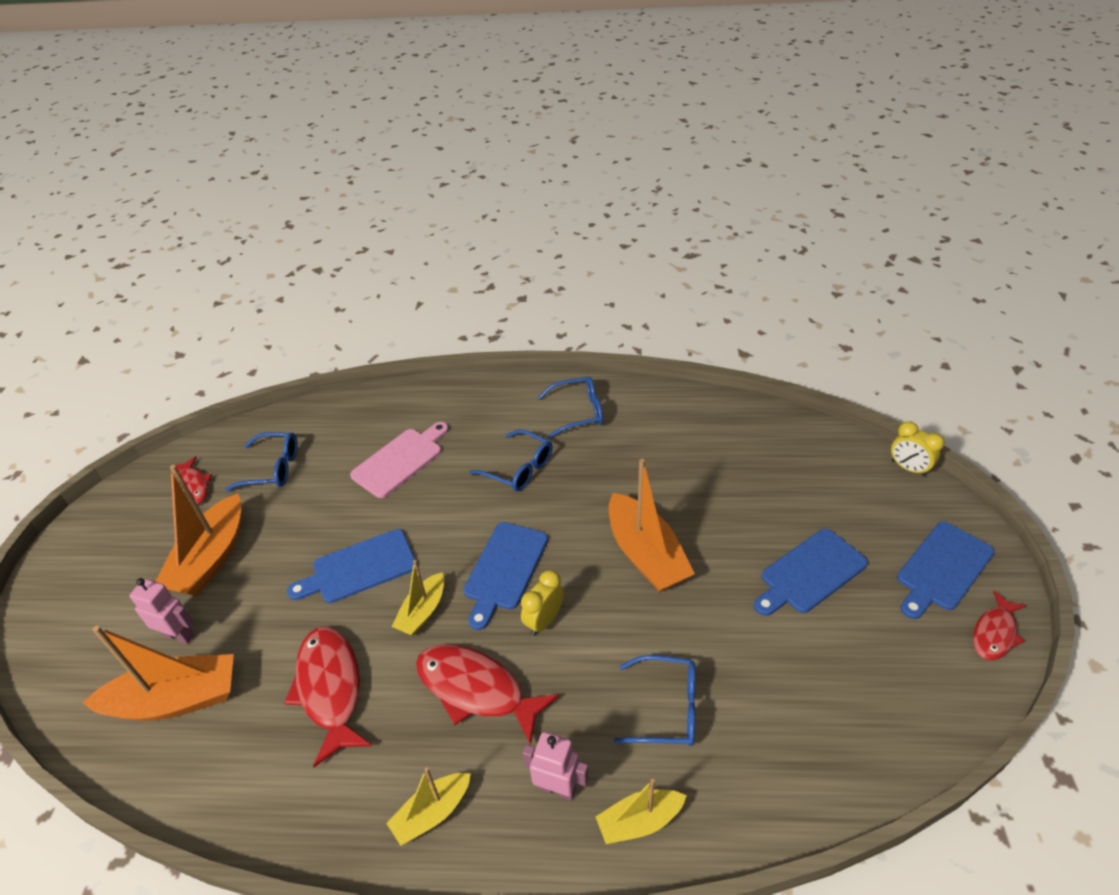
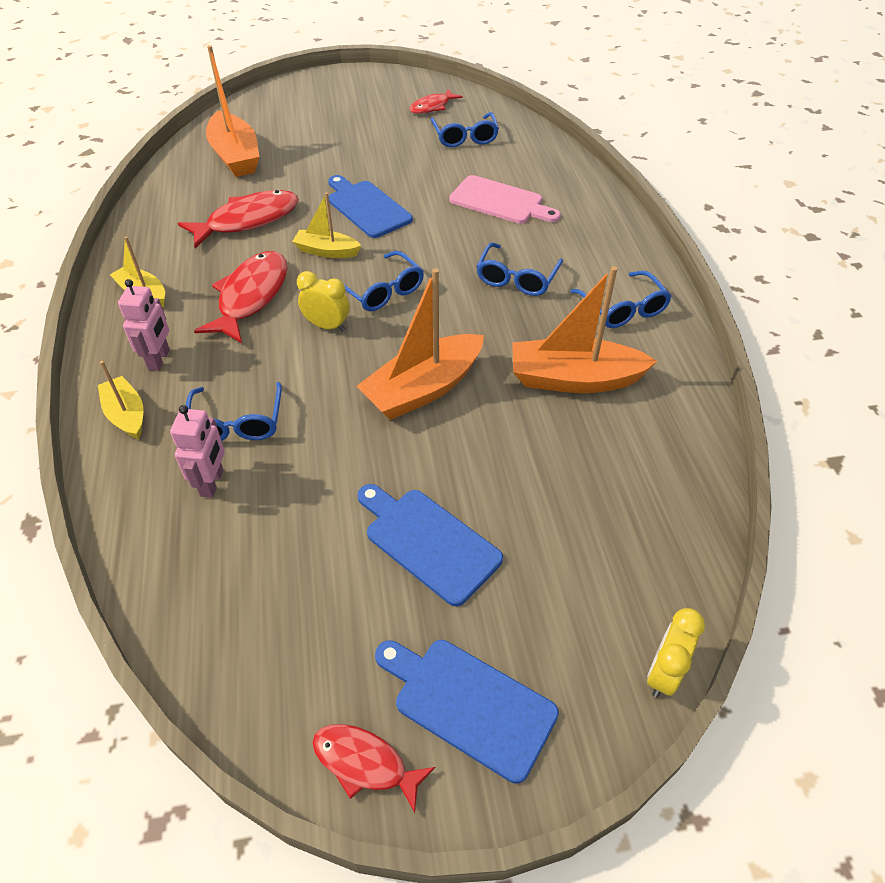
camera: 75 degrees right, 5 degrees up
(179, 635) = (289, 142): pink robot -> pink robot (212, 483)
(211, 558) = (361, 135): orange boat -> orange boat (574, 379)
(504, 569) = (382, 291): blue cutting board -> blue glasses

